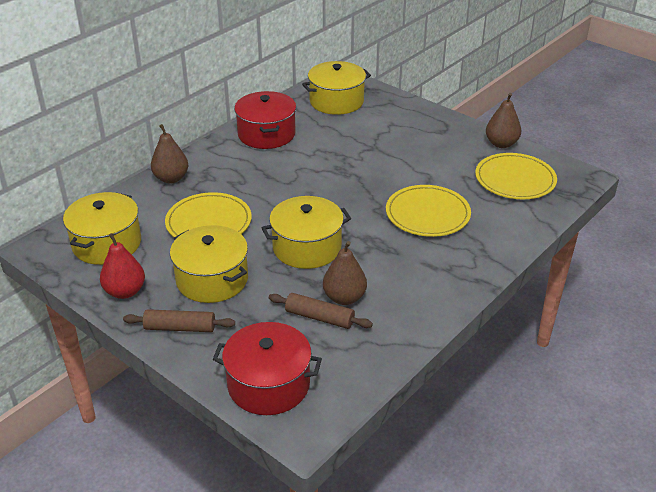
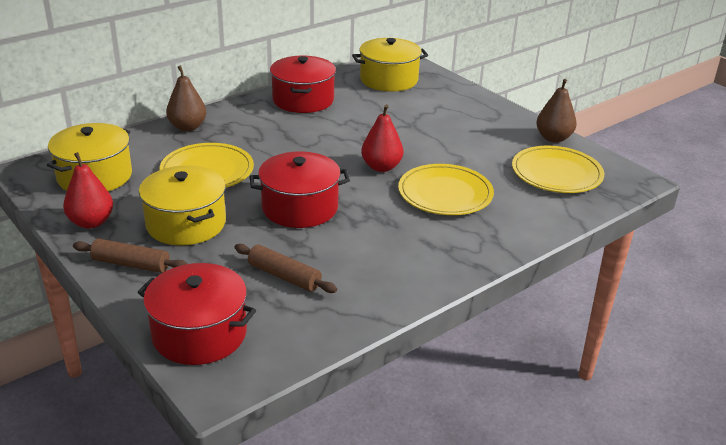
camera: 10 degrees right, 5 degrees down
(307, 247) = (300, 207): yellow pot -> red pot
(344, 298) = (319, 261): brown pear -> none
(363, 195) = (381, 167): none -> red pear

